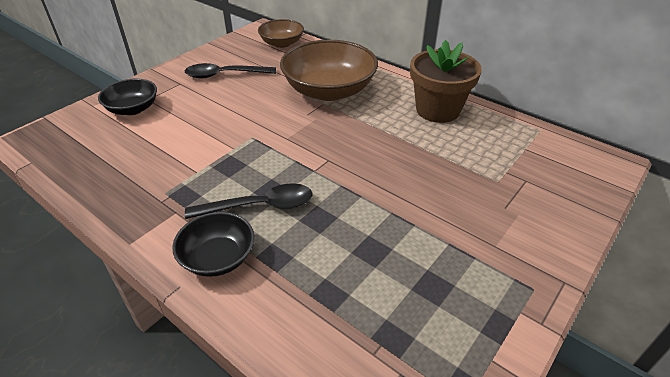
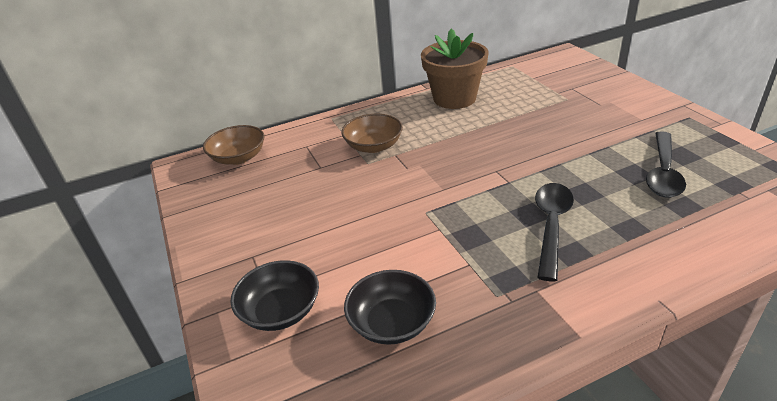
camera: 60 degrees left, 5 degrees down
(218, 257) = (622, 266): black bowl -> black bowl (392, 322)
(224, 75) = (270, 213): black spoon -> black spoon (663, 172)
(329, 90) = (373, 146): brown bowl -> brown bowl, size x0.56

